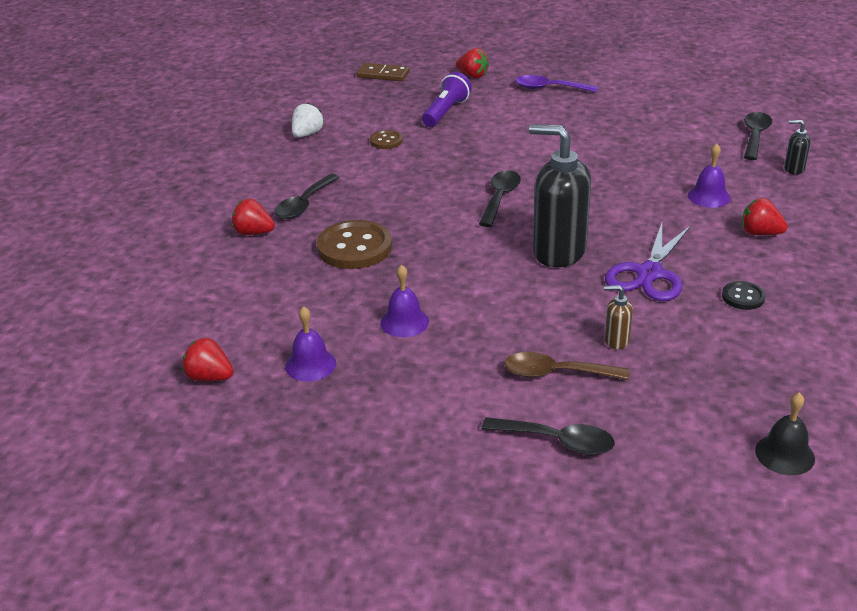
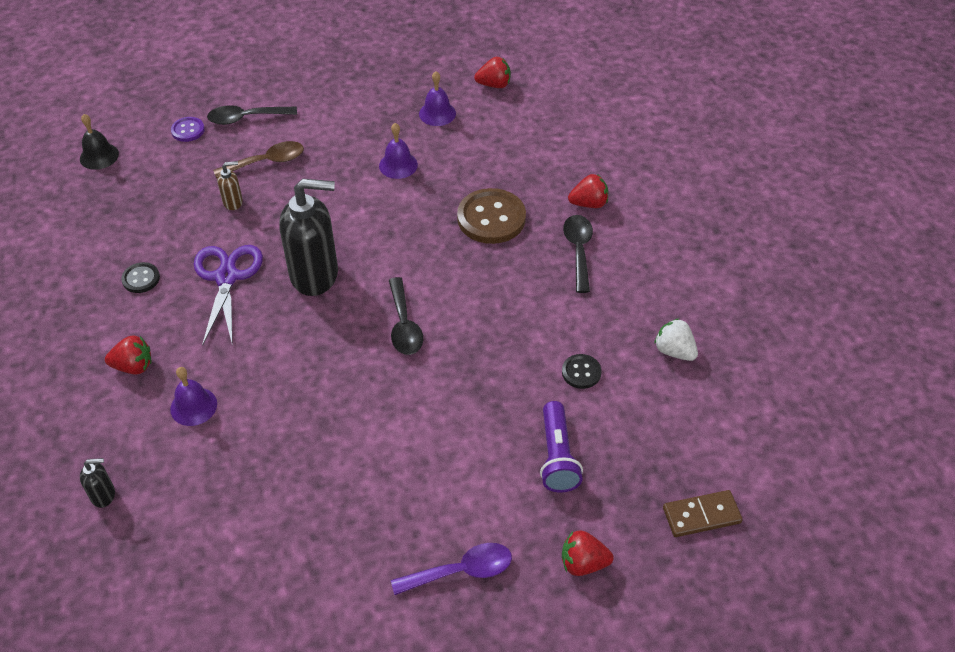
camera: 150 degrees right, 15 degrees up
(307, 134) = (674, 351): white strawberry -> white strawberry turned 135 degrees clockwise
(386, 141) = (581, 372): brown button -> black button
(646, 451) = (188, 130): none -> purple button
(755, 136) = (156, 553): black spoon -> none

